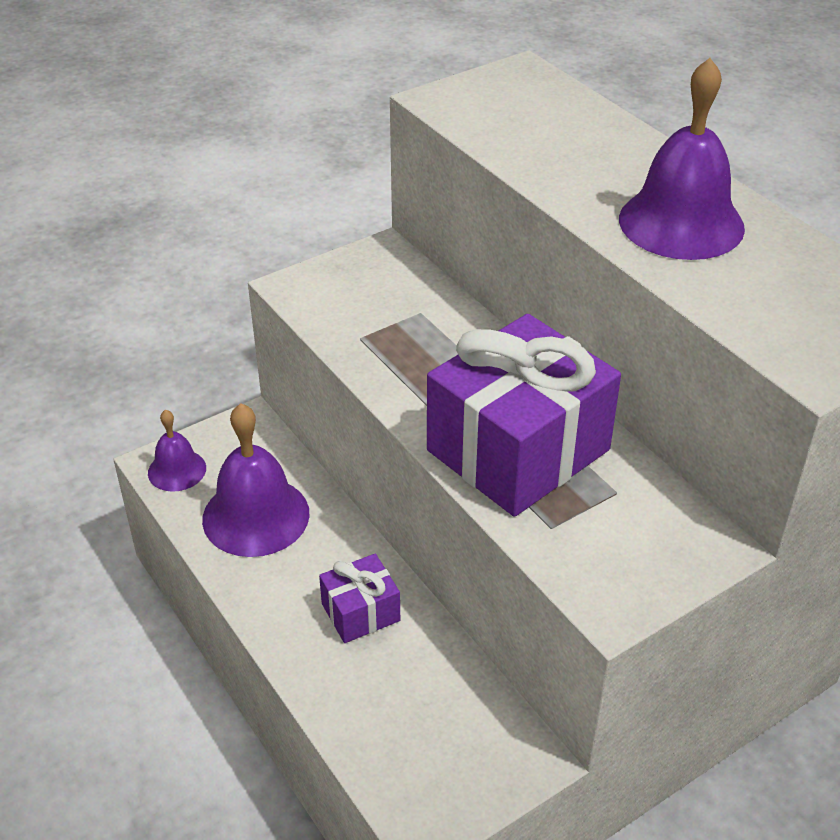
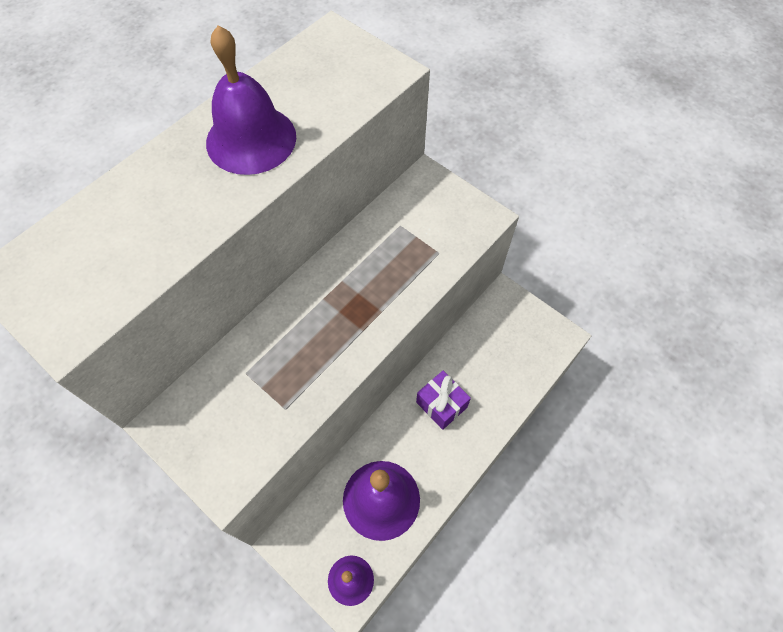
camera: 105 degrees left, 20 degrees up
(518, 450) = (379, 280): purple gift -> none

